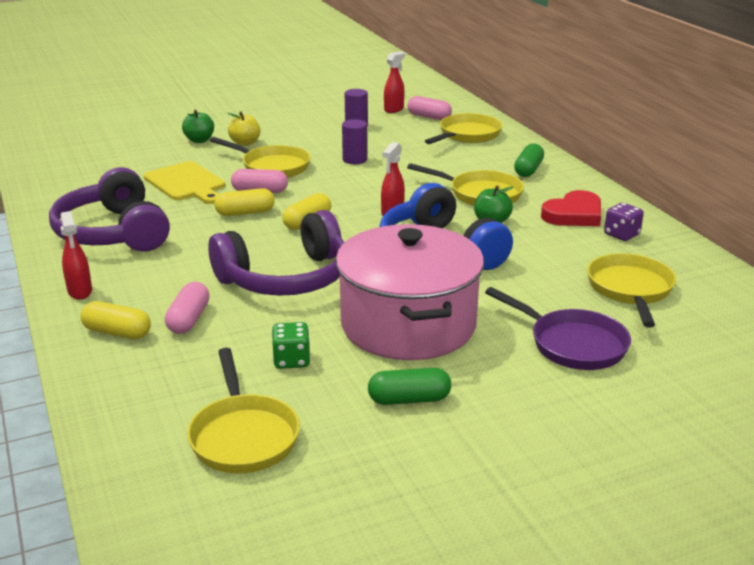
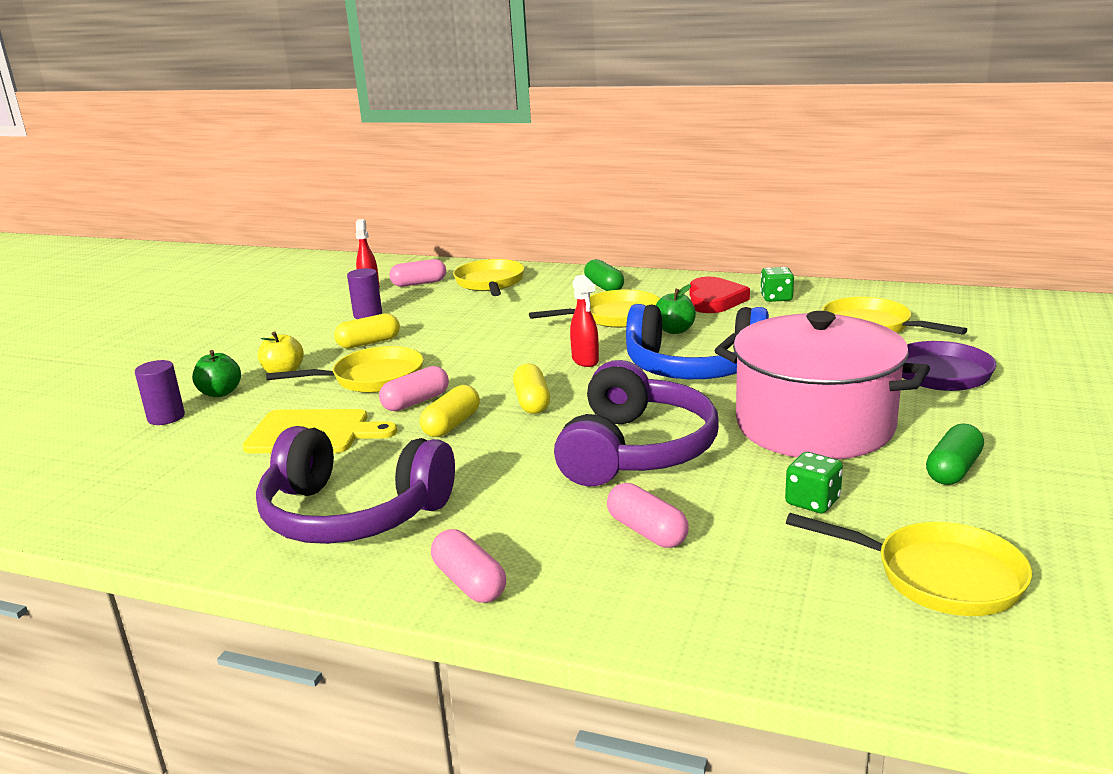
camera: 45 degrees left, 5 degrees down
(80, 292) = (469, 582): red spray bottle -> pink capsule
(117, 332) = (613, 587): yellow capsule -> yellow capsule (369, 343)
(354, 160) = (440, 339): purple cylinder -> purple cylinder (166, 417)
(621, 234) = (776, 298): purple dice -> green dice

